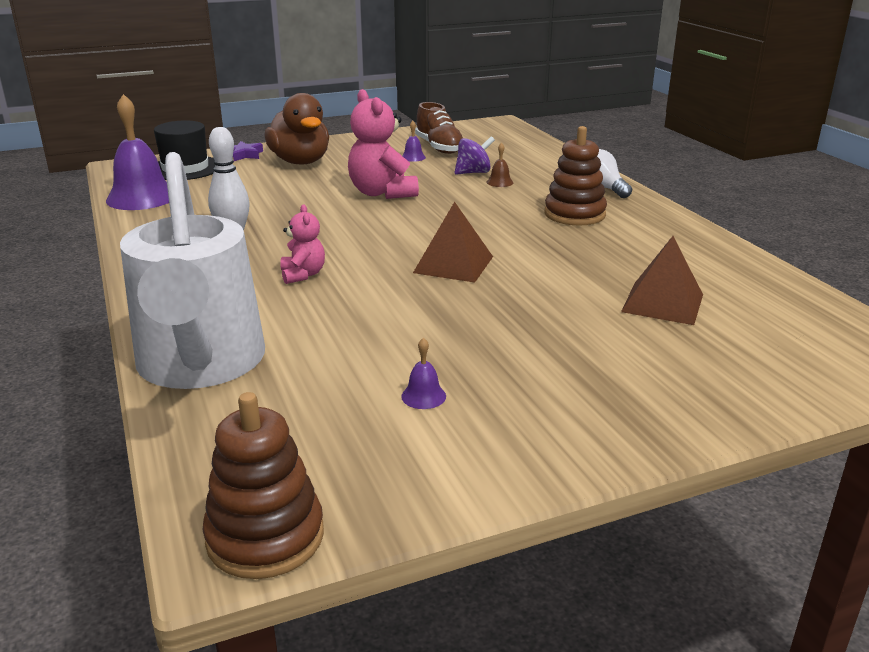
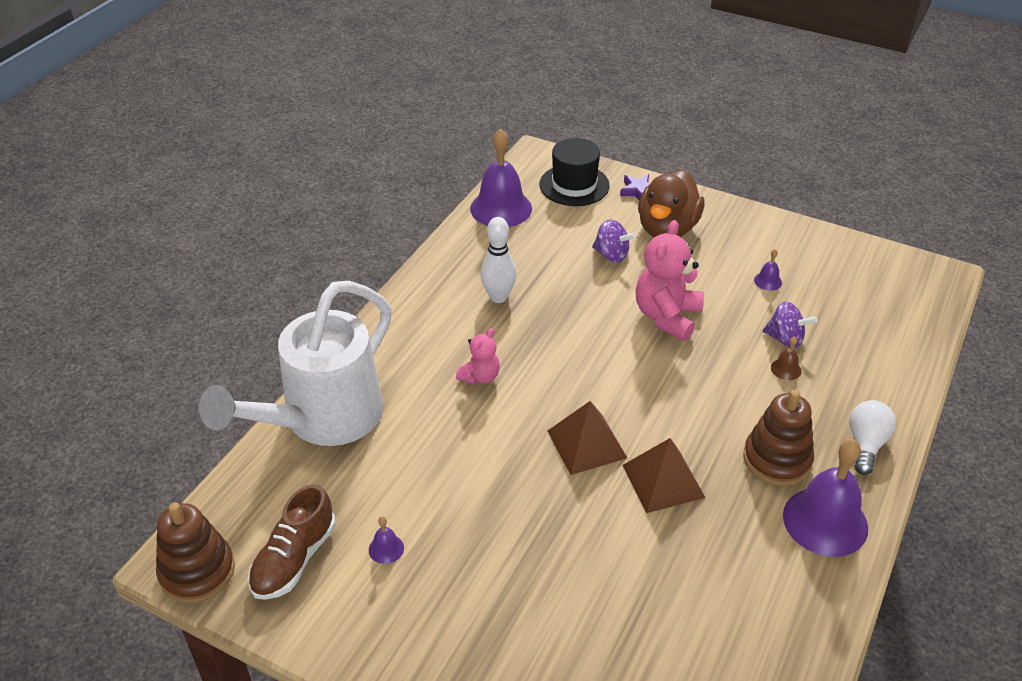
camera: 50 degrees right, 15 degrees up
(284, 185) = (611, 255): none -> purple spinning top
(439, 148) = (814, 281): brown shoe -> brown shoe (294, 559)
(650, 222) = (825, 521): none -> purple bell
(662, 303) = (661, 611): brown pyramid -> brown pyramid (663, 481)

